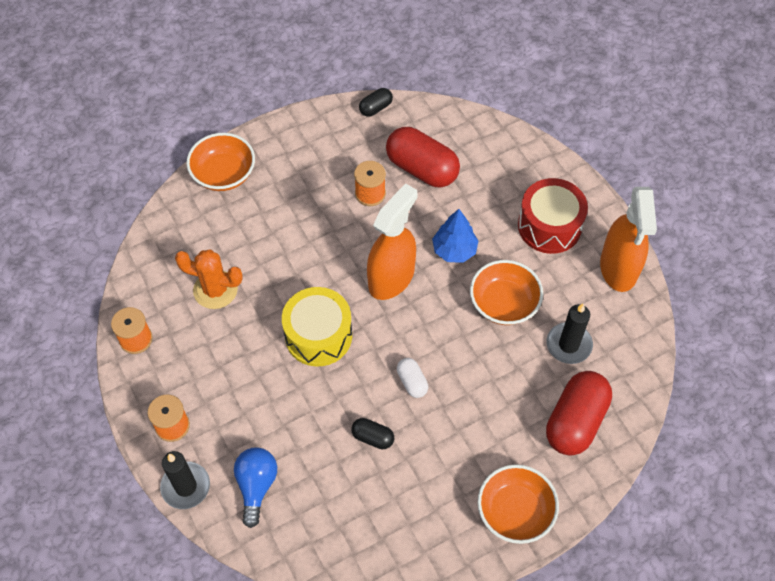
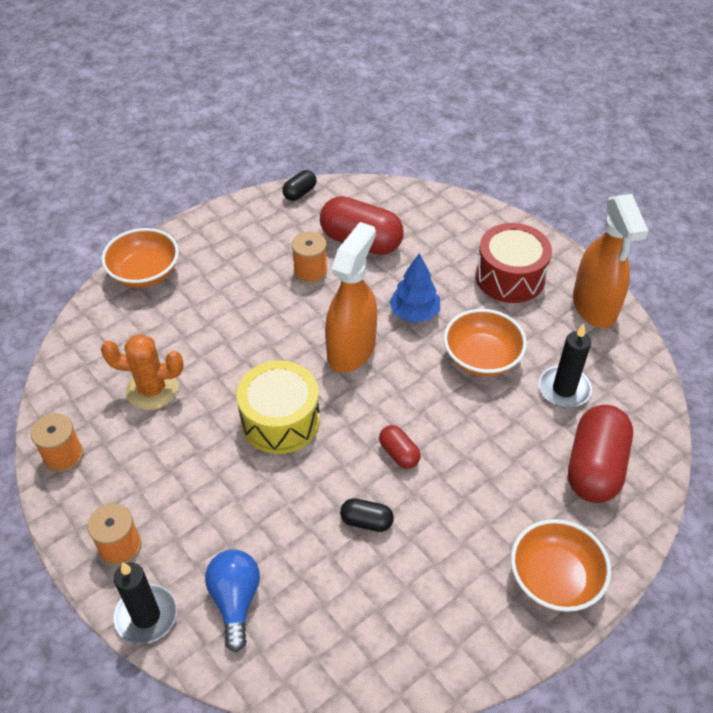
camera: 10 degrees left, 10 degrees down
(412, 382) = (399, 453): white capsule -> red capsule

